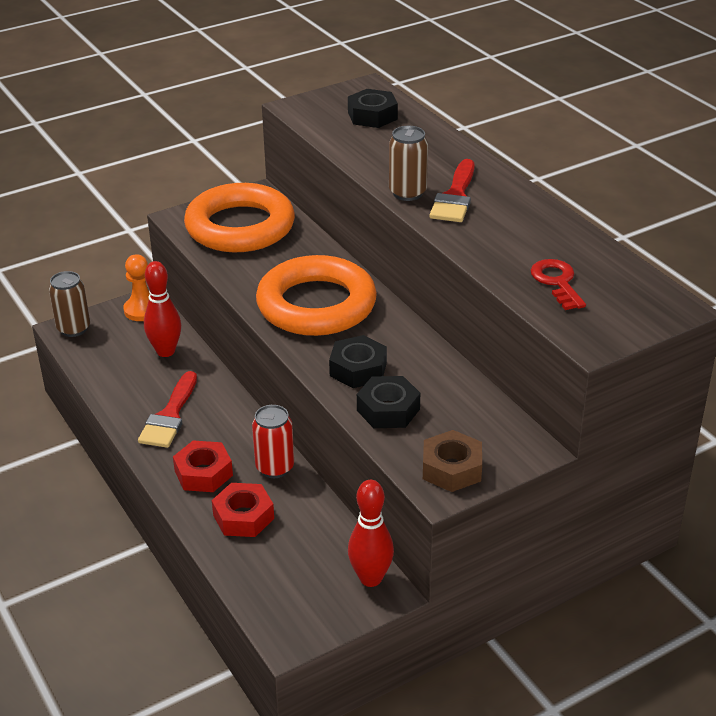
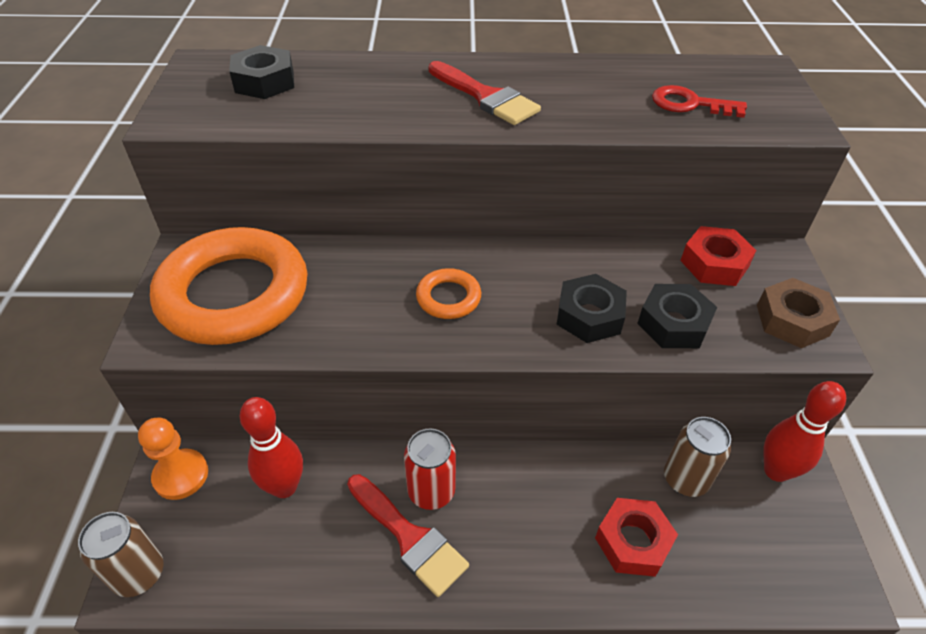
camera: 60 degrees left, 10 degrees up
(203, 473) = (536, 549): red nut -> red nut (714, 264)
(275, 467) = (567, 474): red can -> red can (431, 491)
(316, 305) = (448, 298): orange ring -> orange ring, size x0.43
(407, 193) = (448, 120): brown can -> brown can (685, 479)

